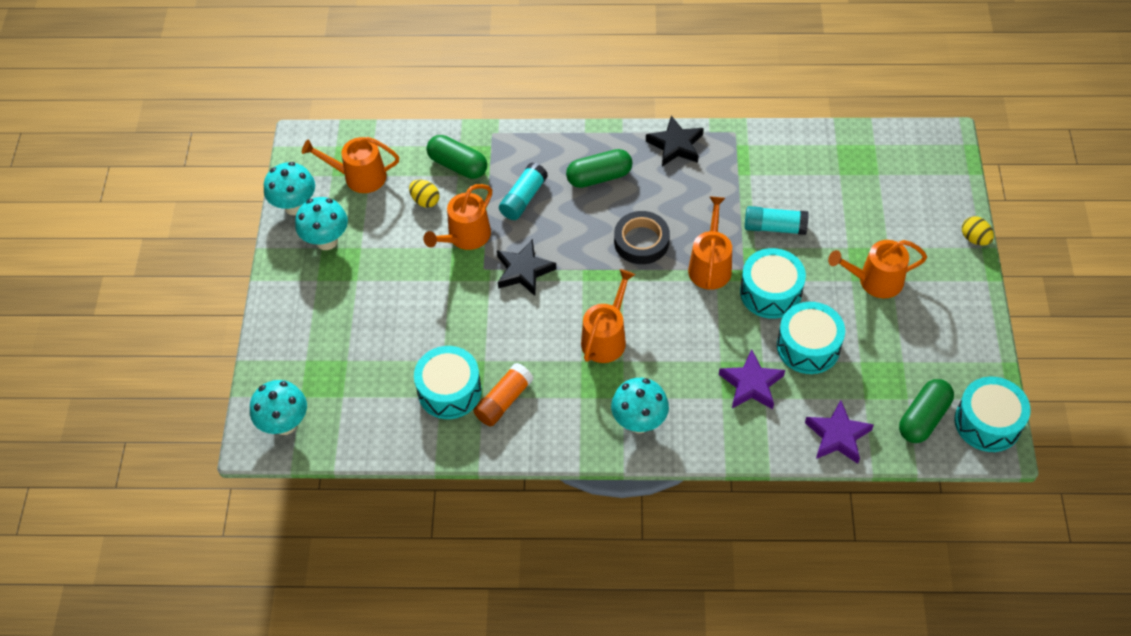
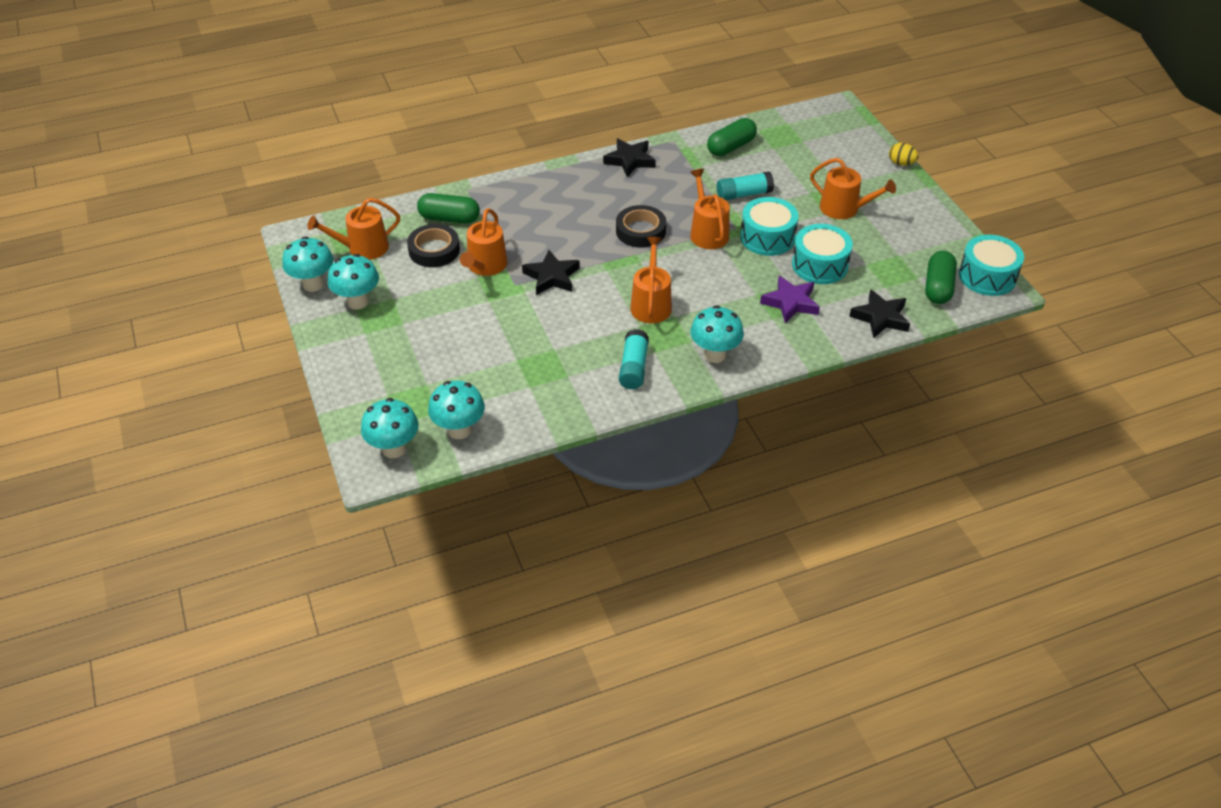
camera: 25 degrees left, 10 degrees down
(352, 424) = (459, 430): none -> turquoise mushroom
(425, 201) = (434, 250): yellow egg -> black tape
(449, 391) = (535, 380): turquoise drum -> none
(504, 401) = (588, 373): orange glue stick -> none
(523, 198) = (521, 227): turquoise glue stick -> turquoise glue stick (633, 367)
(599, 177) = (578, 197): green capsule -> green capsule (731, 147)
(837, 436) = (880, 318): purple star -> black star
(875, 281) = (844, 209): orange watering can -> orange watering can turned 120 degrees counterclockwise

